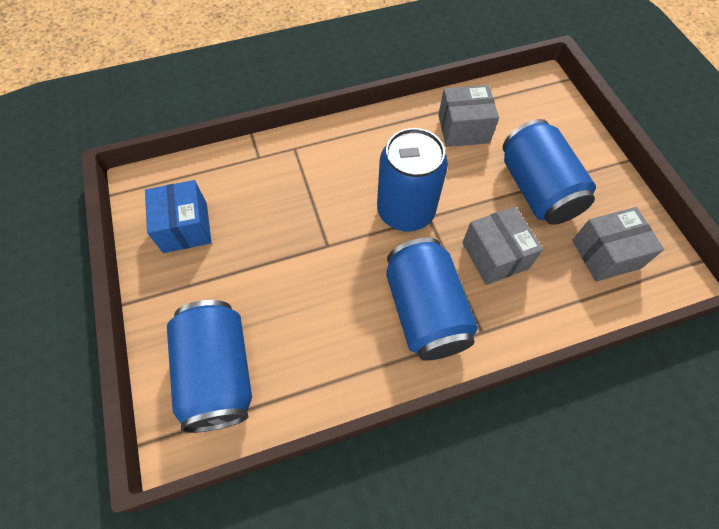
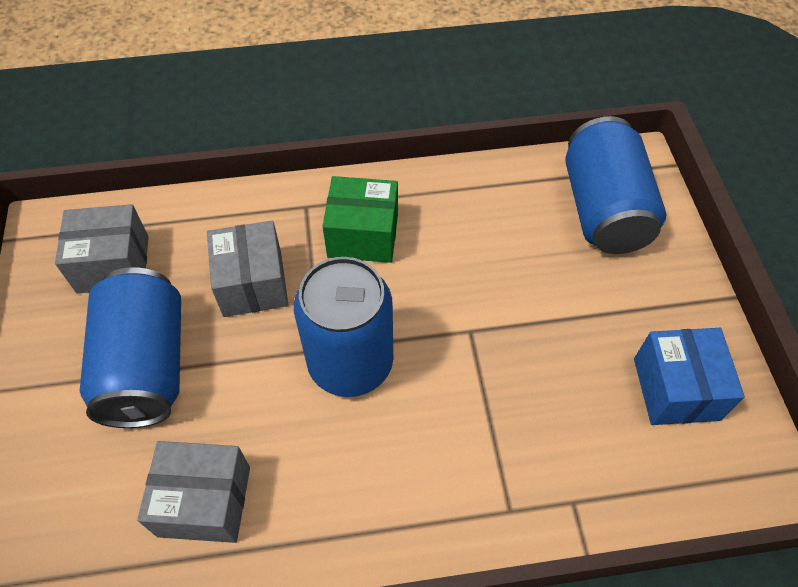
camera: 170 degrees left, 5 degrees down
(425, 311) = (363, 235): blue can -> green box

